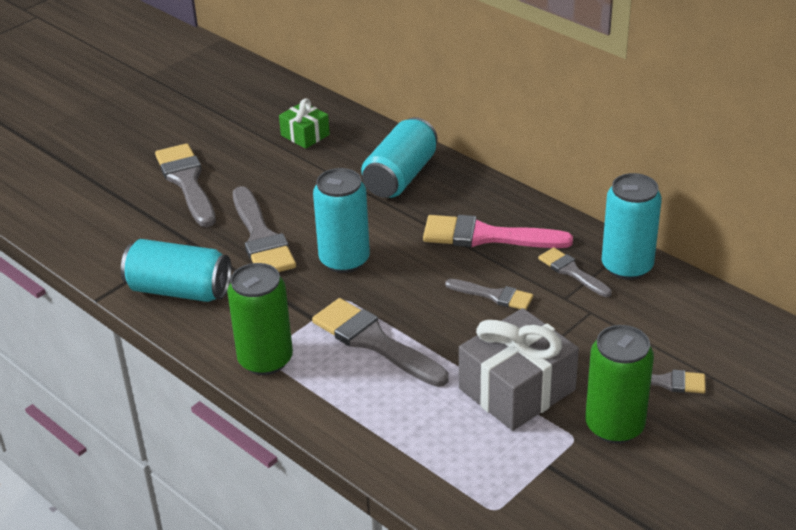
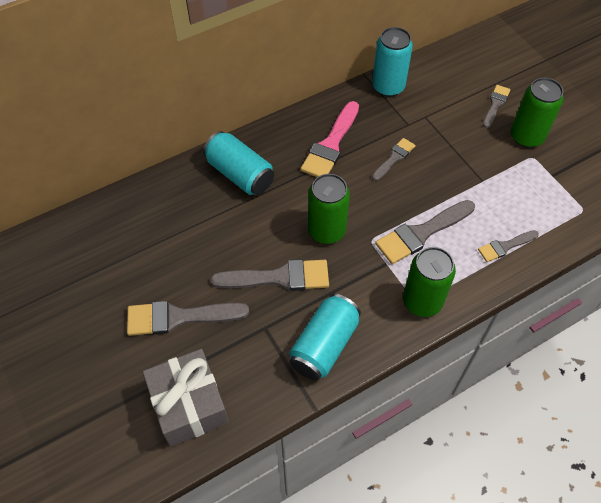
camera: 75 degrees left, 20 degrees up
(305, 135) = (153, 221): green gift -> none
(344, 260) = (326, 230): turquoise can -> green can
(517, 389) = (486, 171): grey gift -> grey gift (189, 405)
(572, 272) = (384, 113): grey brush -> grey brush (505, 246)

